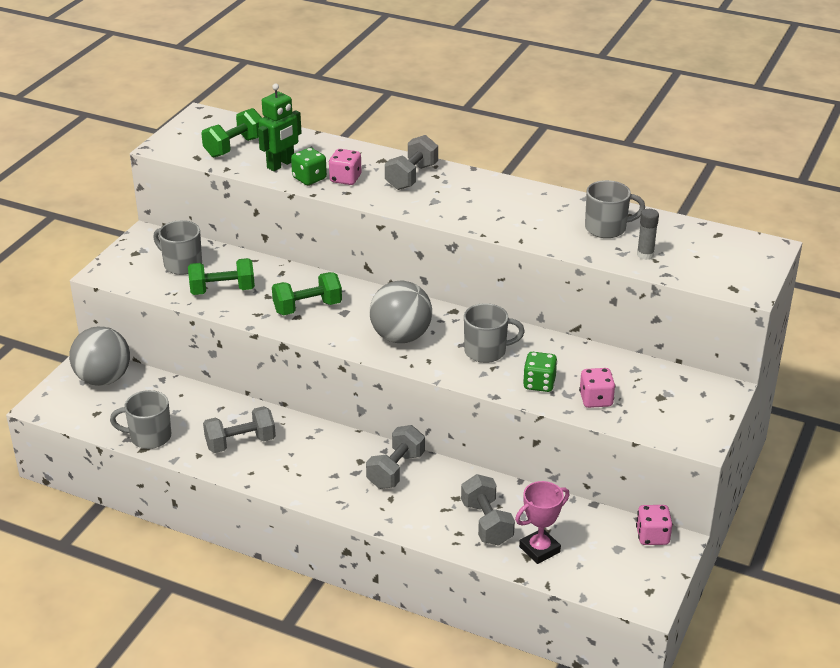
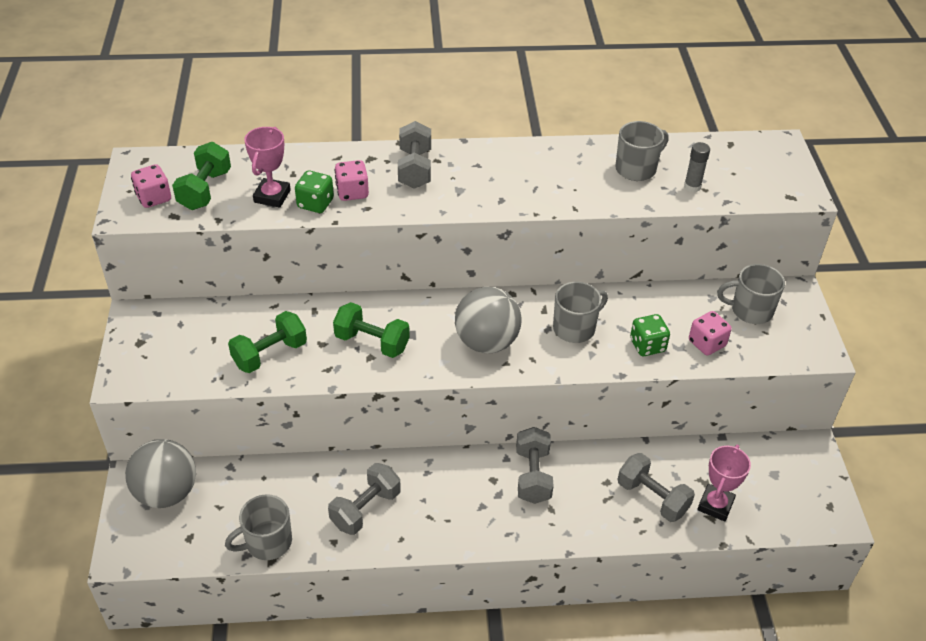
camera: 30 degrees left, 10 degrees up
(181, 264) = (202, 338): grey mug -> grey mug (750, 310)
(281, 164) = (272, 196): green robot -> pink trophy
(307, 307) = (372, 342): green dumbbell -> green dumbbell turned 75 degrees clockwise
(652, 536) = (791, 449): pink dice -> pink dice (154, 198)

